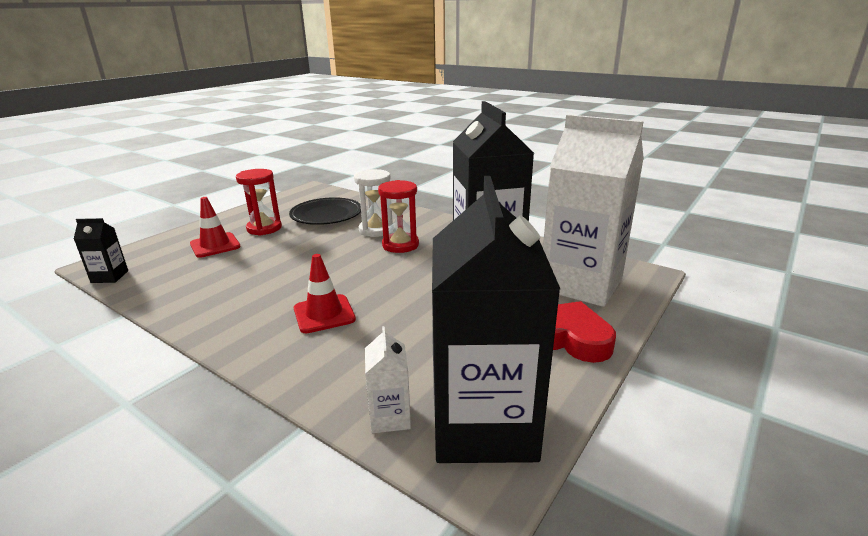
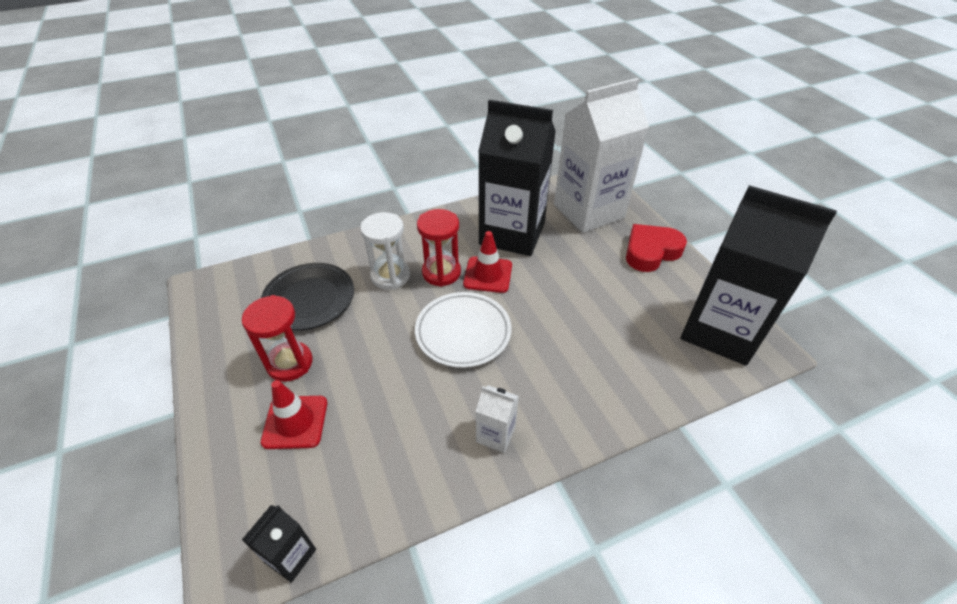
camera: 60 degrees left, 20 degrees up
(324, 314) = (535, 366): red traffic cone -> red traffic cone (488, 275)
(339, 272) = (463, 332): none -> white plate
(390, 417) = (695, 372): white carton -> white carton (495, 434)

